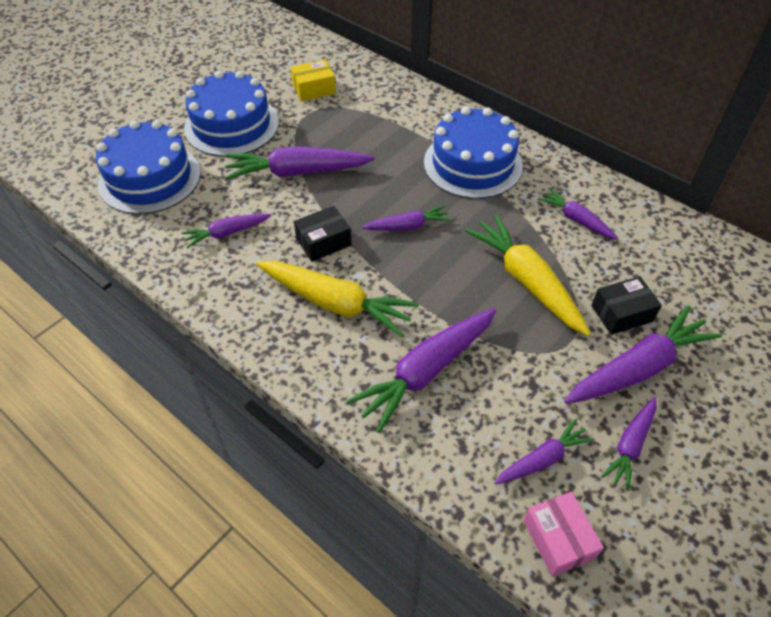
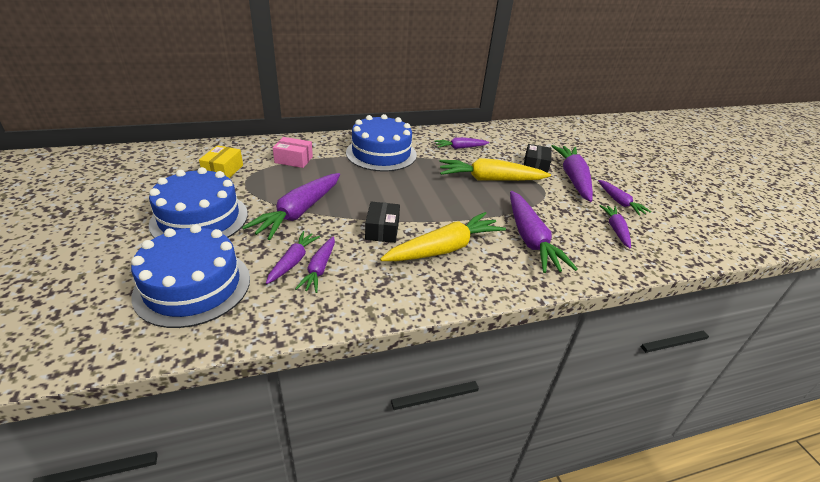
camera: 60 degrees left, 15 degrees down
(408, 226) = (406, 194): purple carrot -> purple carrot (293, 261)
(558, 539) = (668, 248): pink box -> pink box (293, 160)

